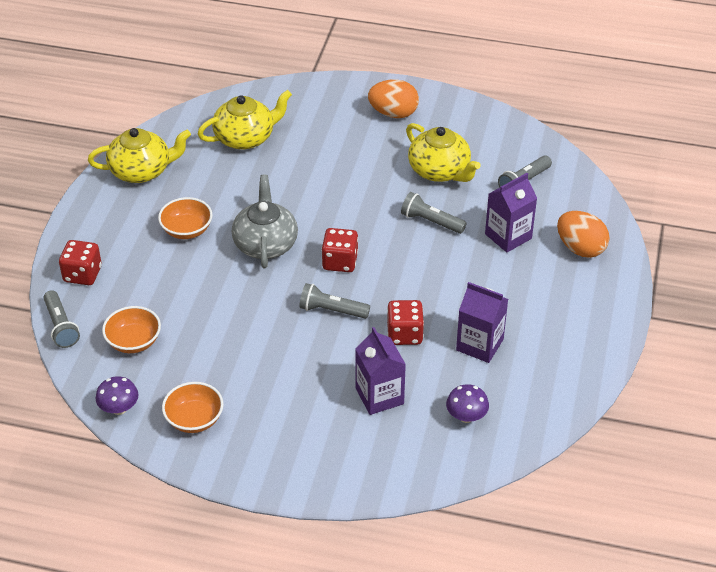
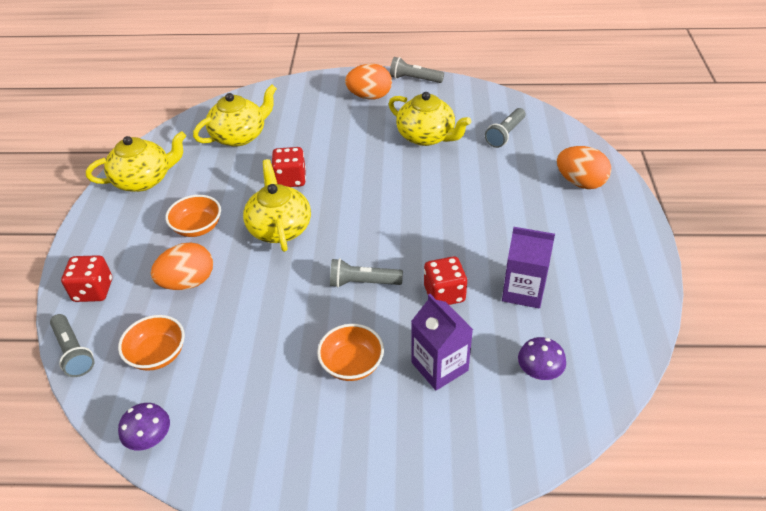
camera: 10 degrees left, 0 degrees up
(170, 282) = (188, 282): none -> orange egg
(194, 419) = (240, 435): orange bowl -> orange bowl (352, 364)
(265, 244) = (279, 227): grey teapot -> yellow teapot
(340, 262) = (358, 233): red dice -> red dice (290, 179)
(431, 221) = (433, 181): grey flashlight -> grey flashlight (414, 79)
(508, 236) = (510, 182): purple carton -> none

